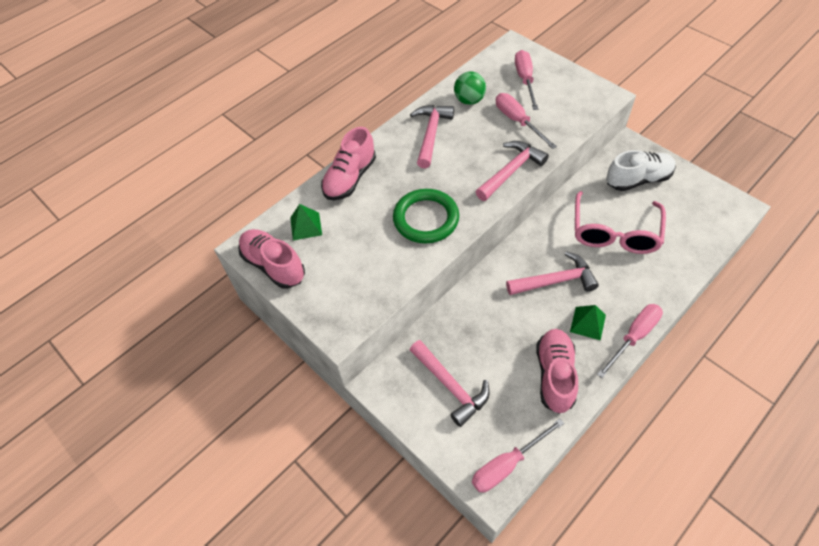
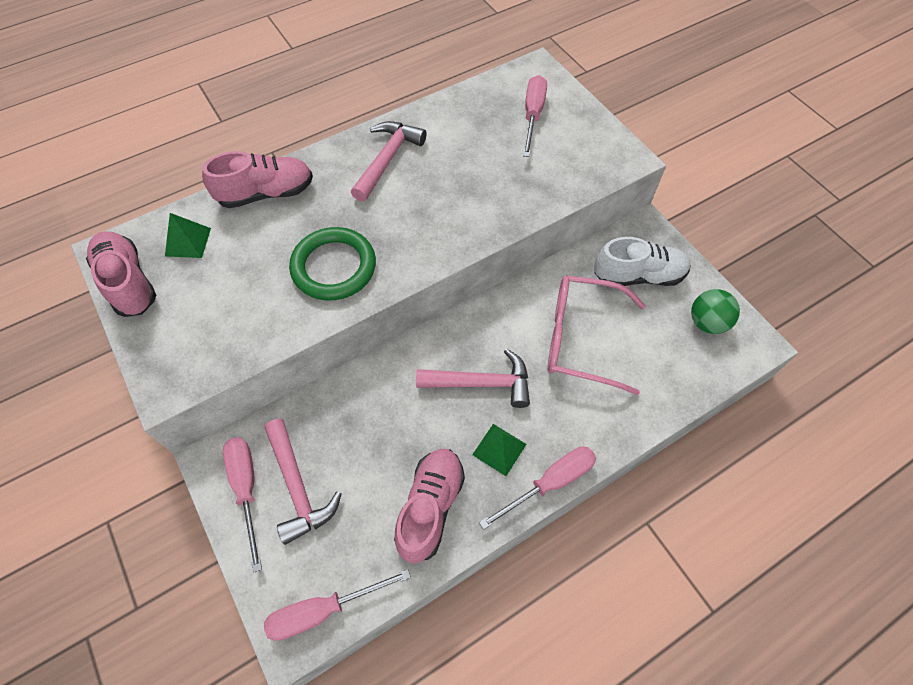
camera: 10 degrees right, 5 degrees up
(350, 178) = (266, 193): pink shoe -> pink shoe turned 150 degrees counterclockwise
(469, 100) = (452, 127): green ball -> green ball (707, 322)
(511, 171) = (465, 230): pink hammer -> none
(518, 121) = (501, 167): pink screwdriver -> pink screwdriver (247, 489)
(614, 233) = (580, 339): pink glasses -> pink glasses turned 75 degrees clockwise

